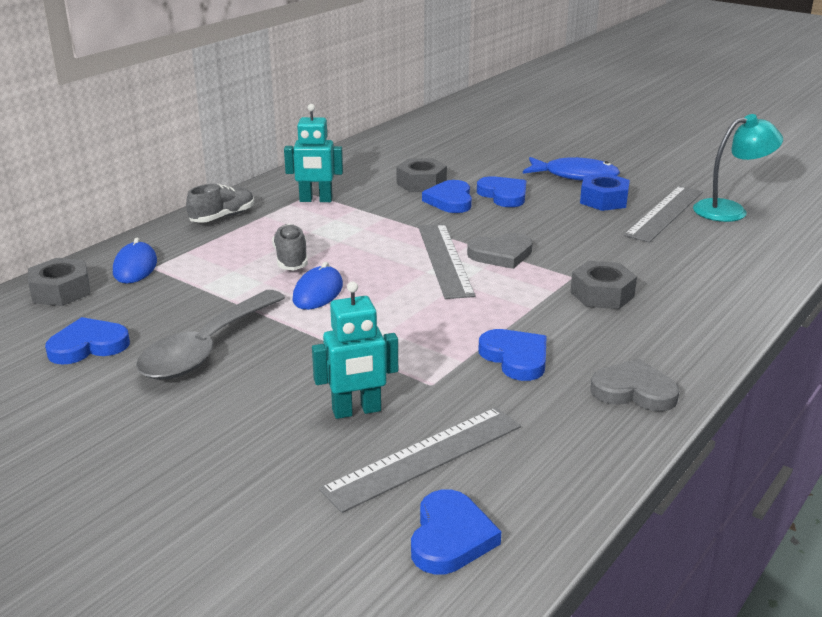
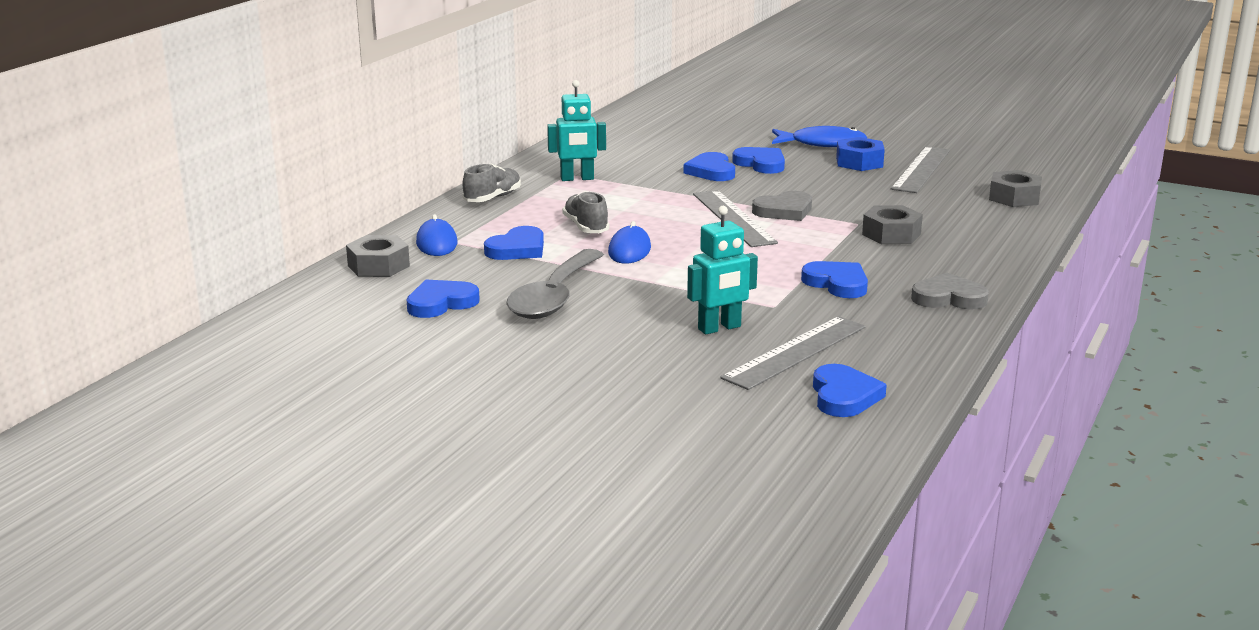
camera: 10 degrees left, 5 degrees down
(208, 281) = (517, 249): none -> blue heart
(421, 183) = (674, 159): grey nut -> grey nut (1014, 197)
(730, 210) = (980, 163): turquoise lamp -> none

